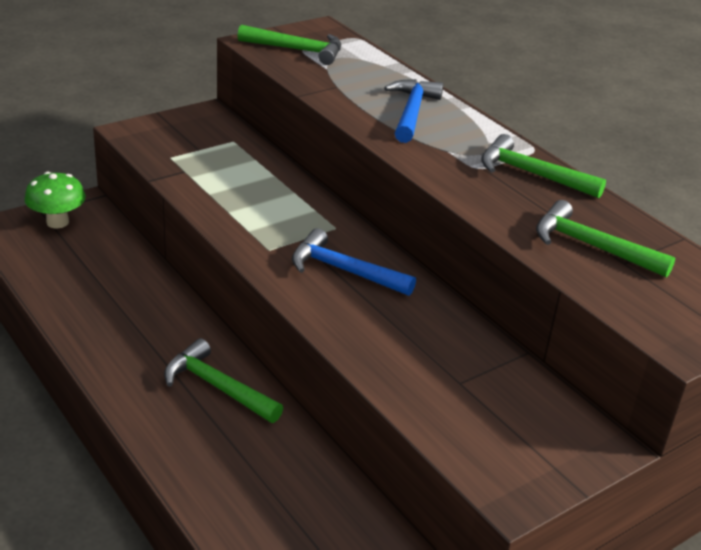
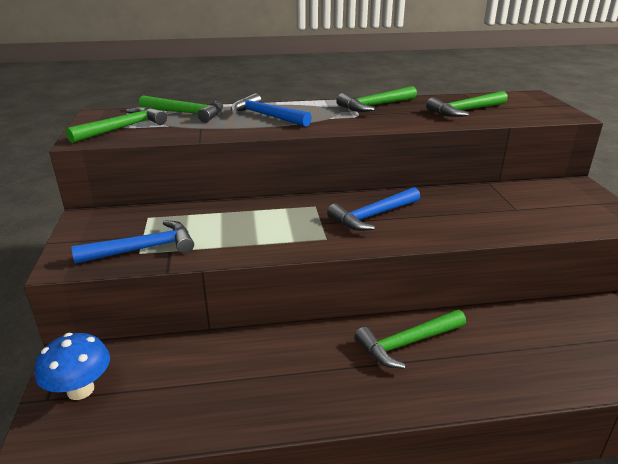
camera: 60 degrees left, 5 degrees down
(57, 222) = (80, 390): green mushroom -> blue mushroom
(177, 157) = (143, 249): none -> blue hammer
(371, 68) = (186, 113): none -> green hammer

